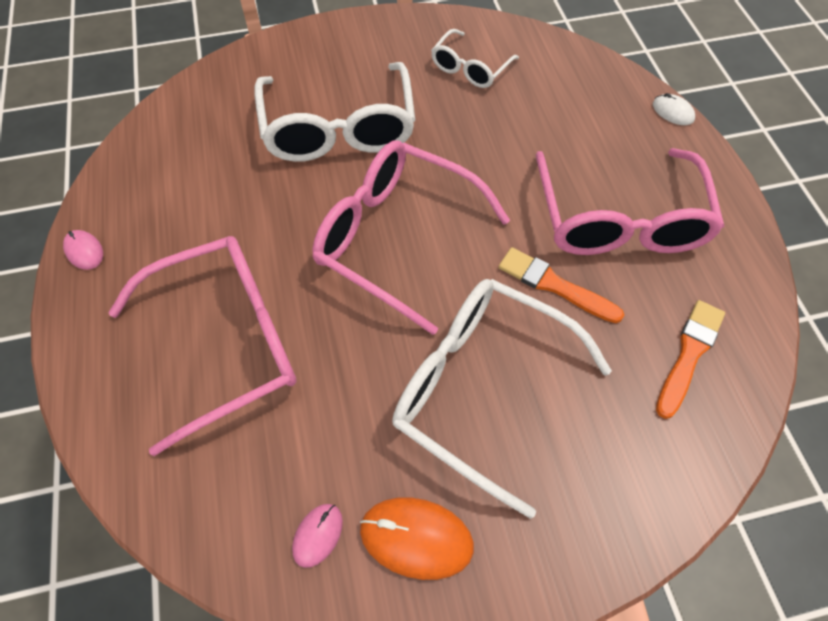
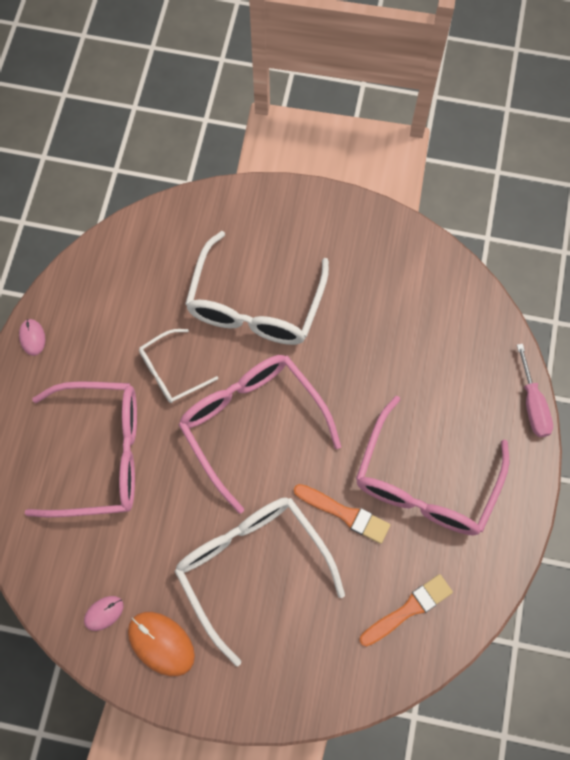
camera: 25 degrees right, 10 degrees up
(470, 68) = (389, 288): white glasses -> white glasses (171, 372)
(554, 285) = (345, 513): orange brush -> orange brush turned 150 degrees clockwise
(672, 112) = (532, 404): white mouse -> pink screwdriver

